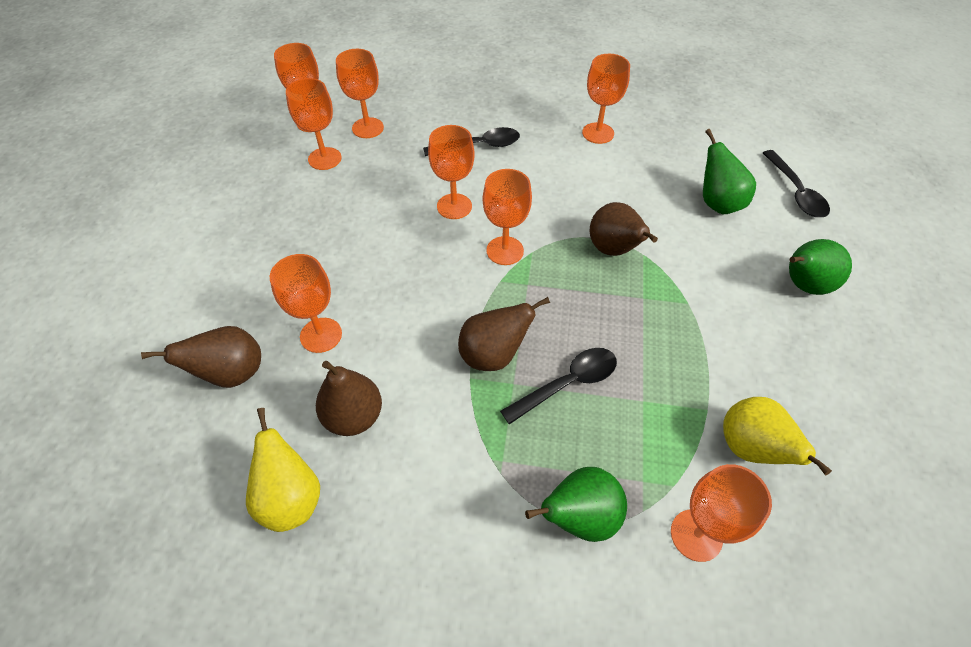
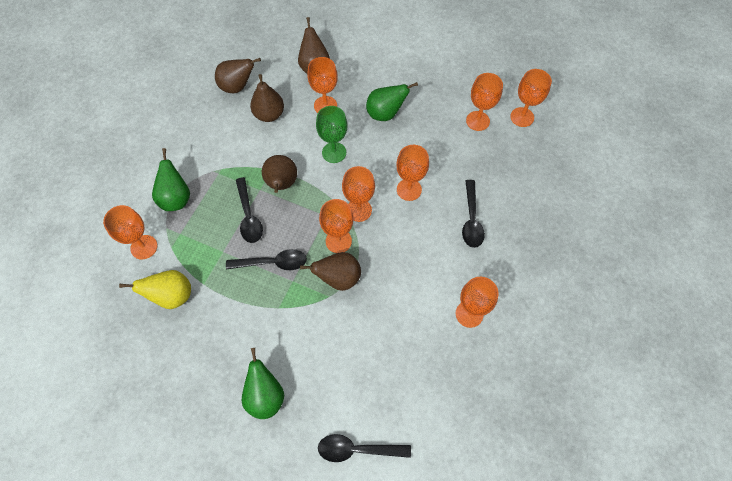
camera: 105 degrees right, 10 degrees up
(291, 498) = (237, 87): yellow pear -> brown pear
(368, 128) = (508, 150): orange goblet -> orange goblet (338, 241)
(414, 301) = (334, 152): none -> green goblet
(629, 329) = (272, 263): none -> black spoon
(717, 203) = (362, 374): green pear -> green pear (385, 114)

